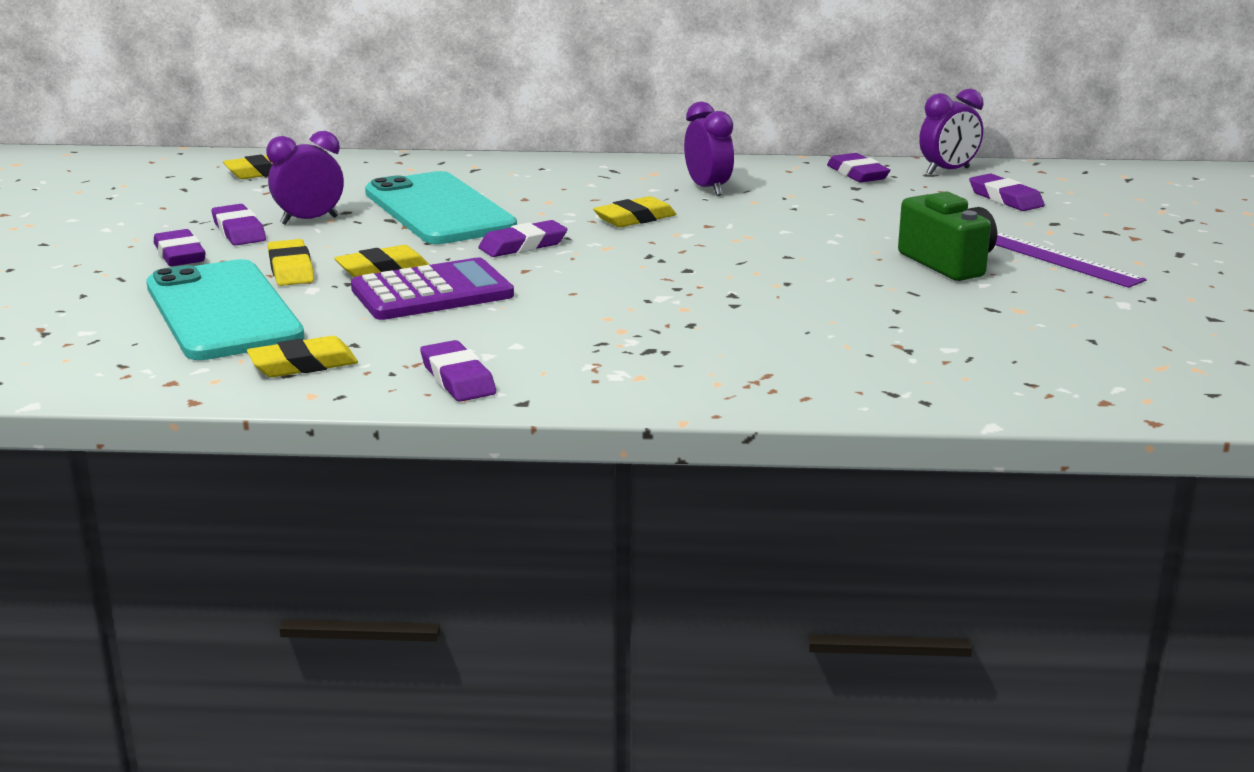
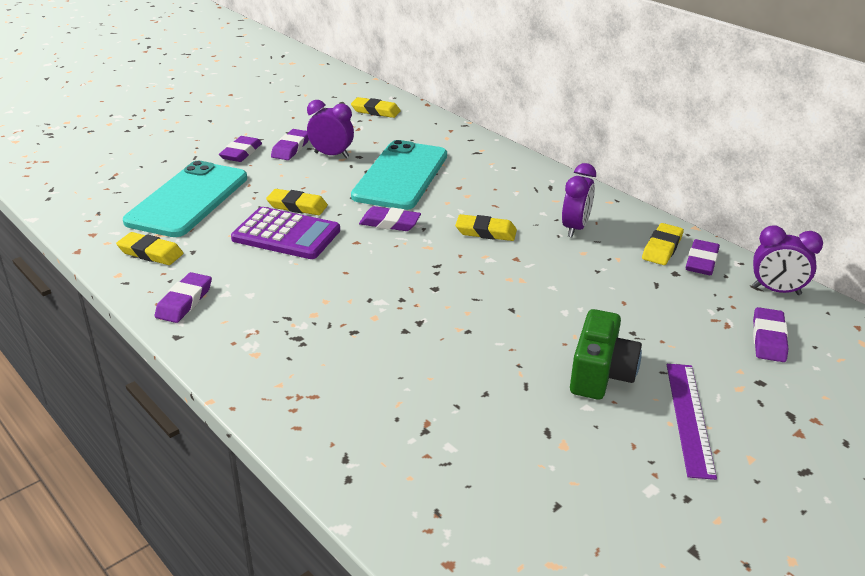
camera: 45 degrees right, 10 degrees up
(291, 269) = (263, 185): yellow eraser -> yellow eraser (662, 248)

